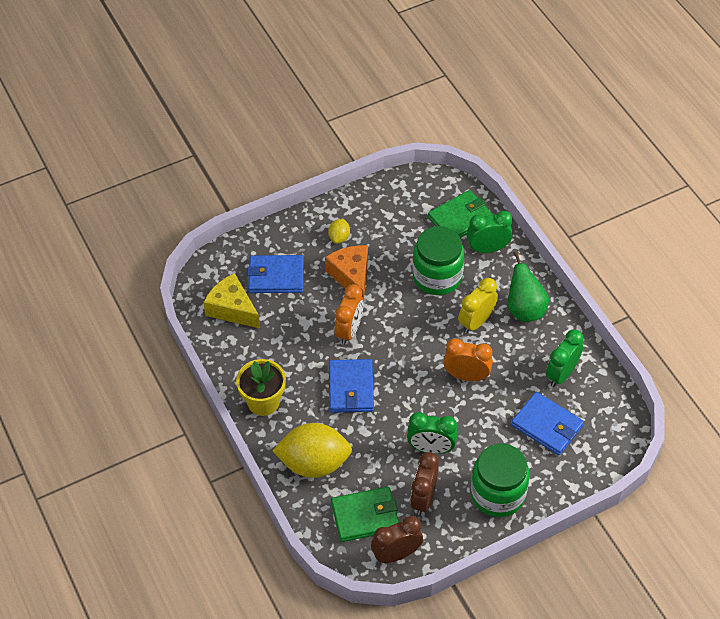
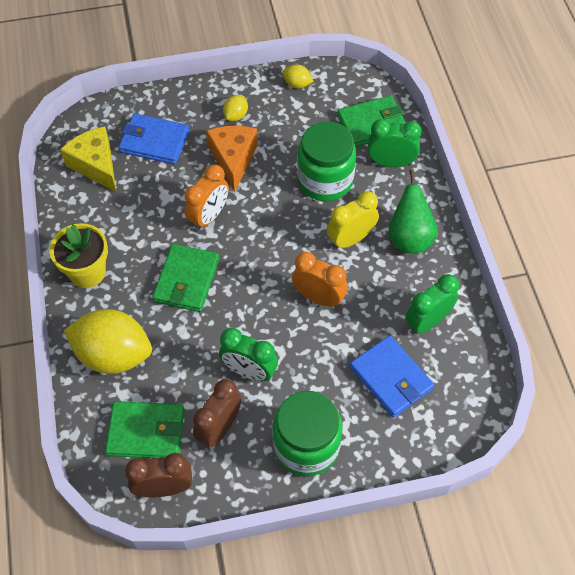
camera: 15 degrees right, 5 degrees up
(351, 388) = (187, 280): blue wallet -> green wallet
(382, 197) = (297, 84): none -> yellow lemon

